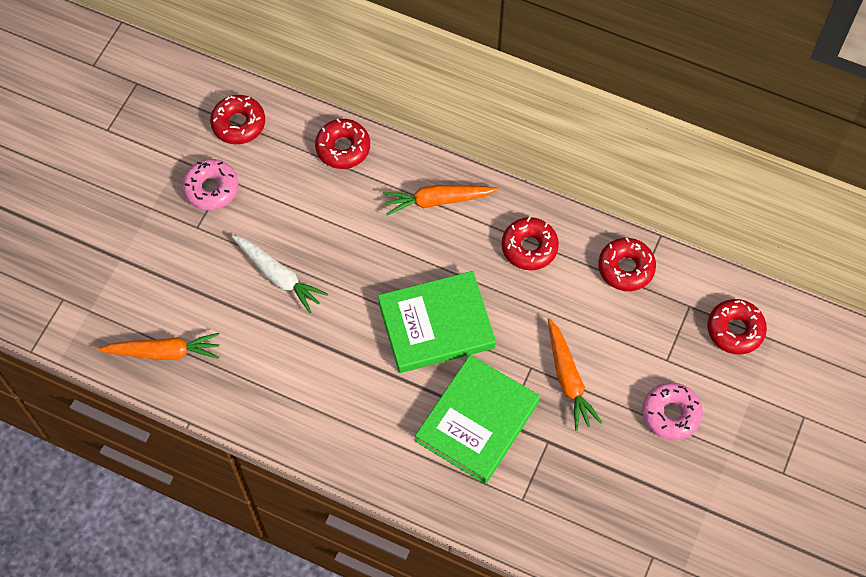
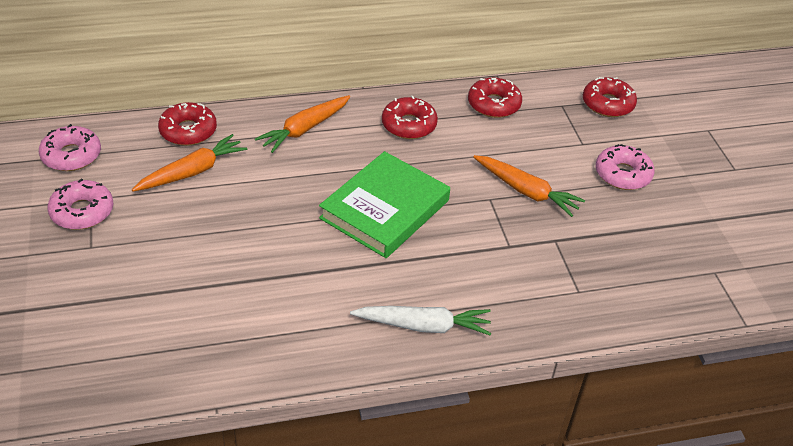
camera: 40 degrees left, 20 degrees down
(164, 352) = (138, 362): orange carrot -> orange carrot (192, 172)
(238, 124) = (71, 155): red donut -> pink donut
(278, 276) = (207, 244): white carrot -> white carrot (424, 326)
(477, 421) = (486, 257): green book -> none

